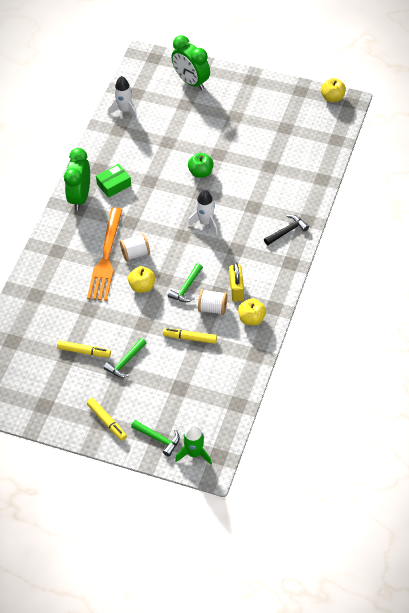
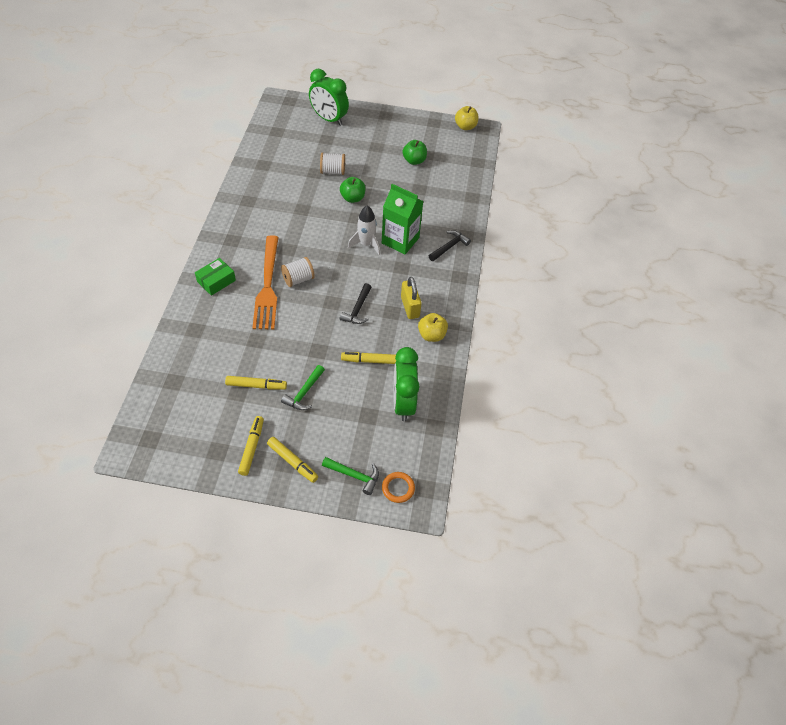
camera: 15 degrees left, 0 degrees up
(73, 406) = (252, 448): none -> yellow marker
(80, 197) = (232, 228): green clock -> green clock (403, 403)
(114, 184) = (266, 214): green box -> green box (216, 281)
(125, 110) = (267, 146): white rocket -> none
(142, 286) = (310, 311): yellow apple -> none
(186, 288) = (357, 309): green hammer -> black hammer
(194, 453) = (398, 488): green rocket -> orange ring
(213, 308) = (389, 327): white spool -> white spool (333, 171)
(240, 221) = (400, 240): none -> green carton
(270, 134) = (414, 161): none -> green apple

